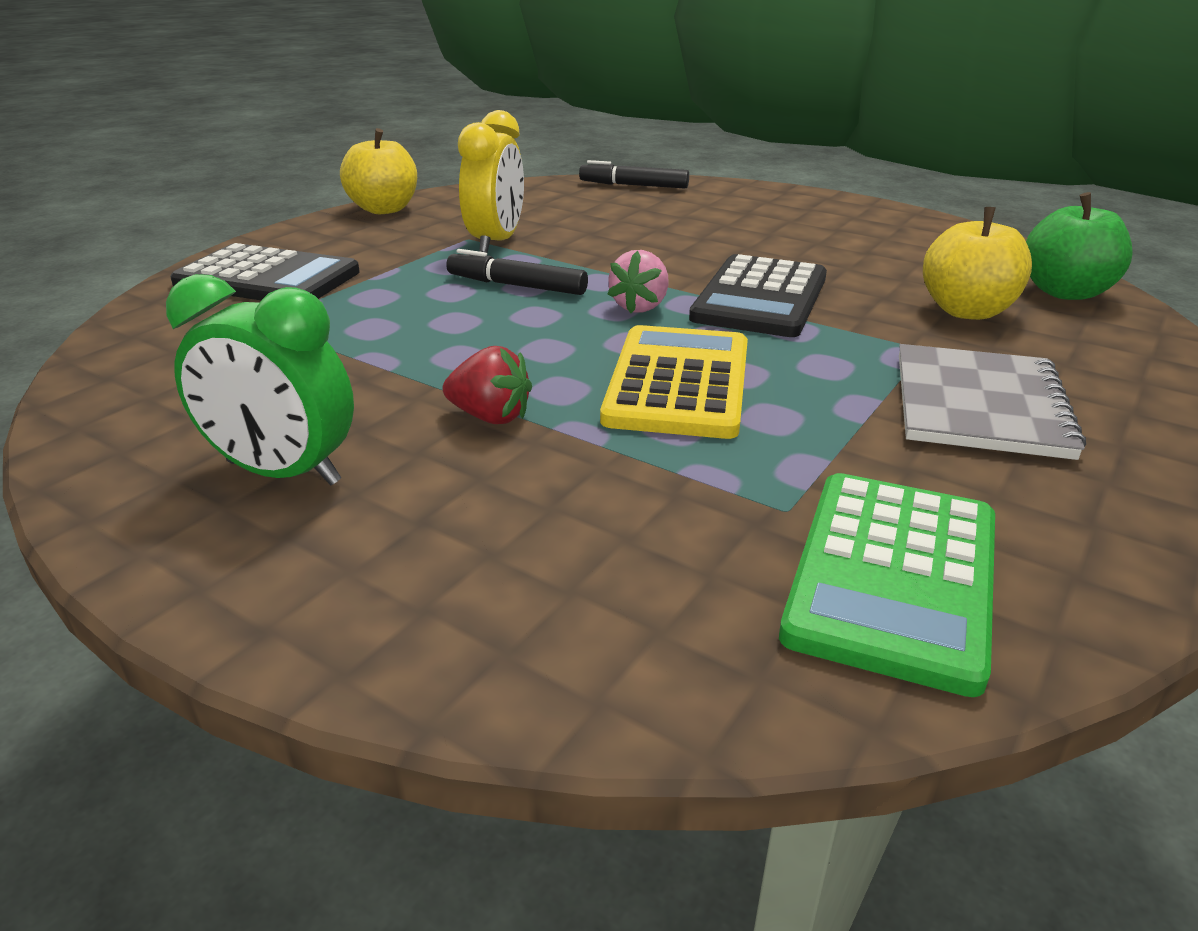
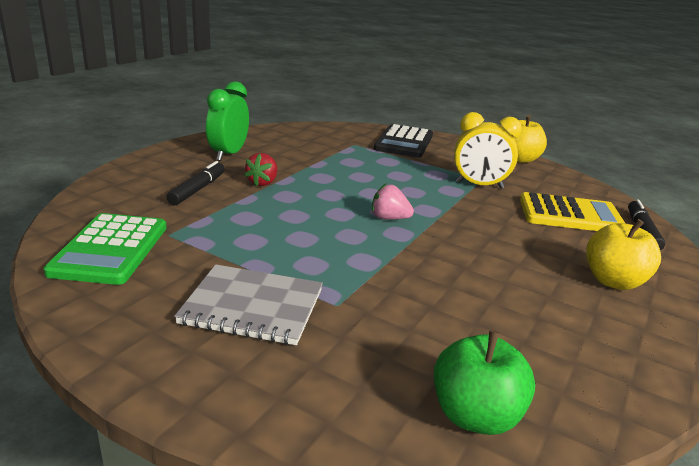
camera: 85 degrees right, 5 degrees down
(516, 285) = (412, 189): black marker -> black marker (198, 189)
(678, 383) = (290, 221): yellow calculator -> yellow calculator (570, 215)
(760, 298) = (413, 256): black calculator -> none
(893, 576) = (110, 249): green calculator -> green calculator turned 105 degrees counterclockwise
(966, 311) = (410, 340): yellow apple -> yellow apple (613, 281)

